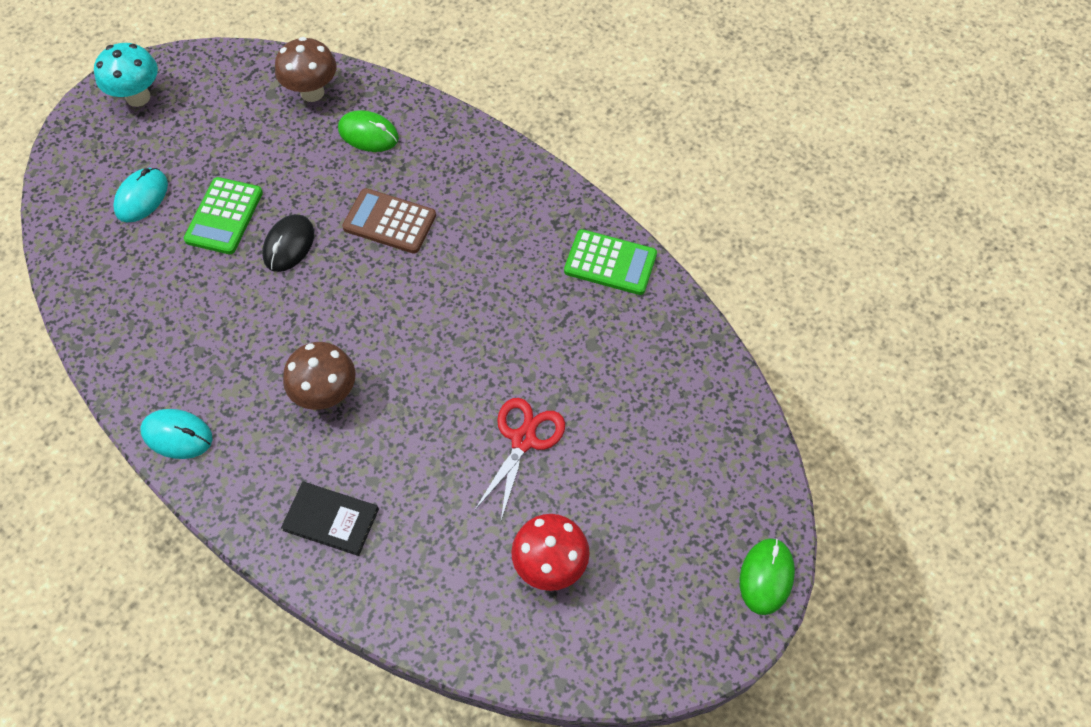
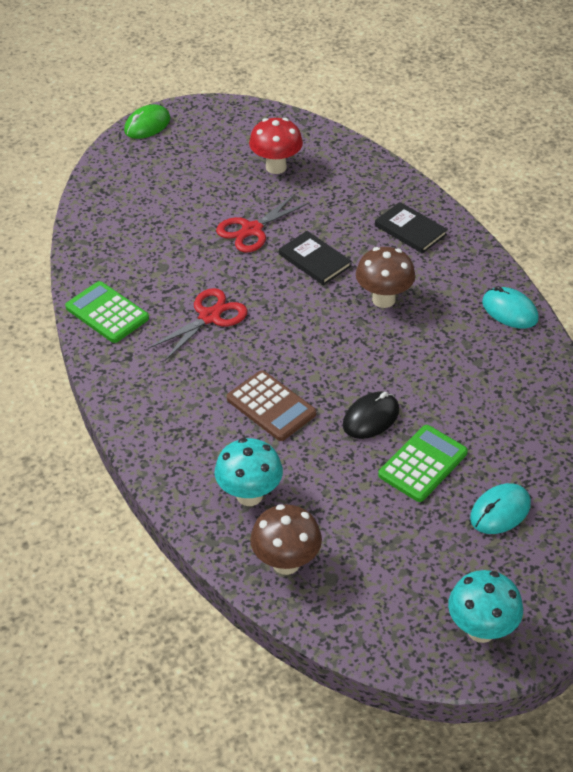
camera: 155 degrees left, 15 degrees down
(368, 134) = (249, 495): green mouse -> turquoise mushroom
(428, 422) = (314, 260): none -> black book
(504, 298) = (209, 317): none -> red scissors

